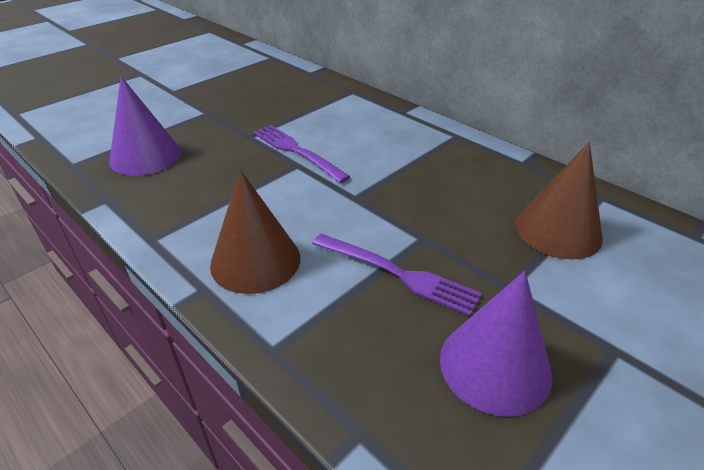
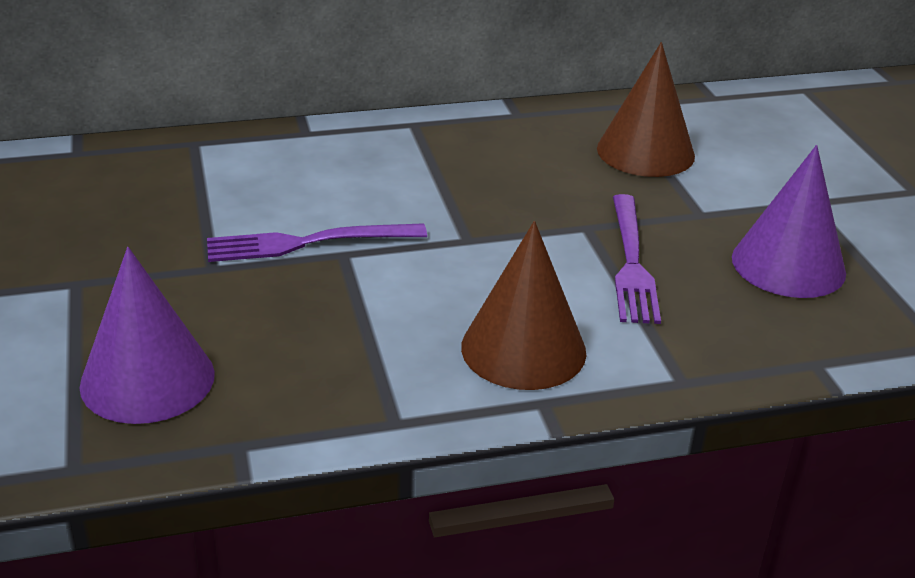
camera: 60 degrees left, 5 degrees down
(400, 274) = (632, 264): purple fork -> purple fork turned 120 degrees clockwise

